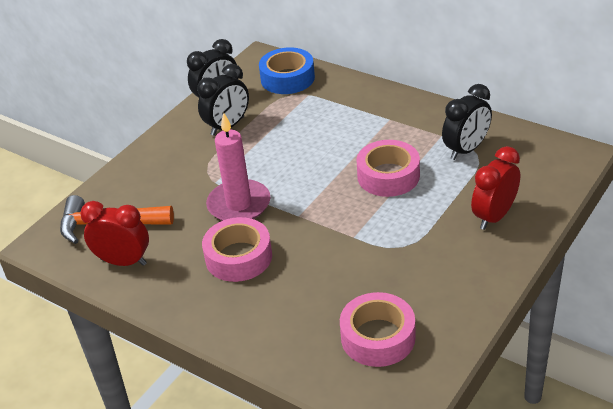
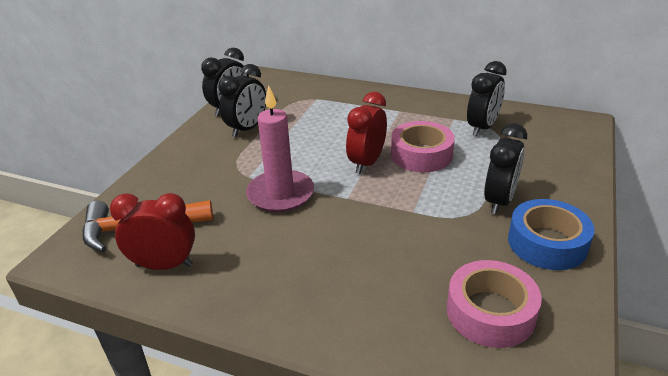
camera: 15 degrees left, 5 degrees down
(238, 257) = (297, 245): pink tape -> none
(287, 78) = (292, 88): blue tape -> blue tape (547, 243)
(439, 235) = (499, 201): none -> black clock
(494, 216) = (541, 178): red clock -> red clock (366, 163)

